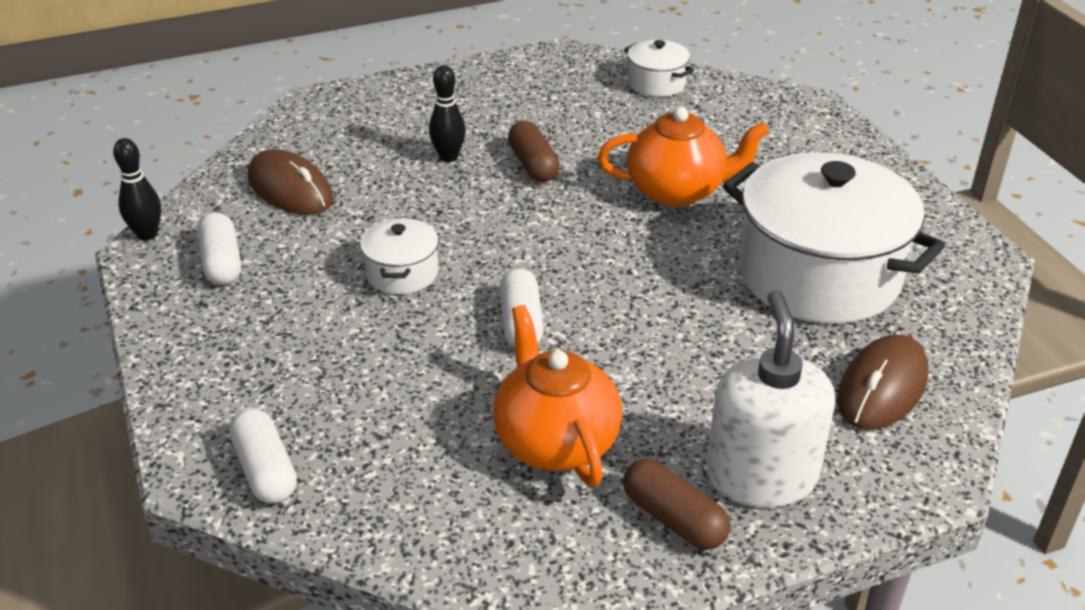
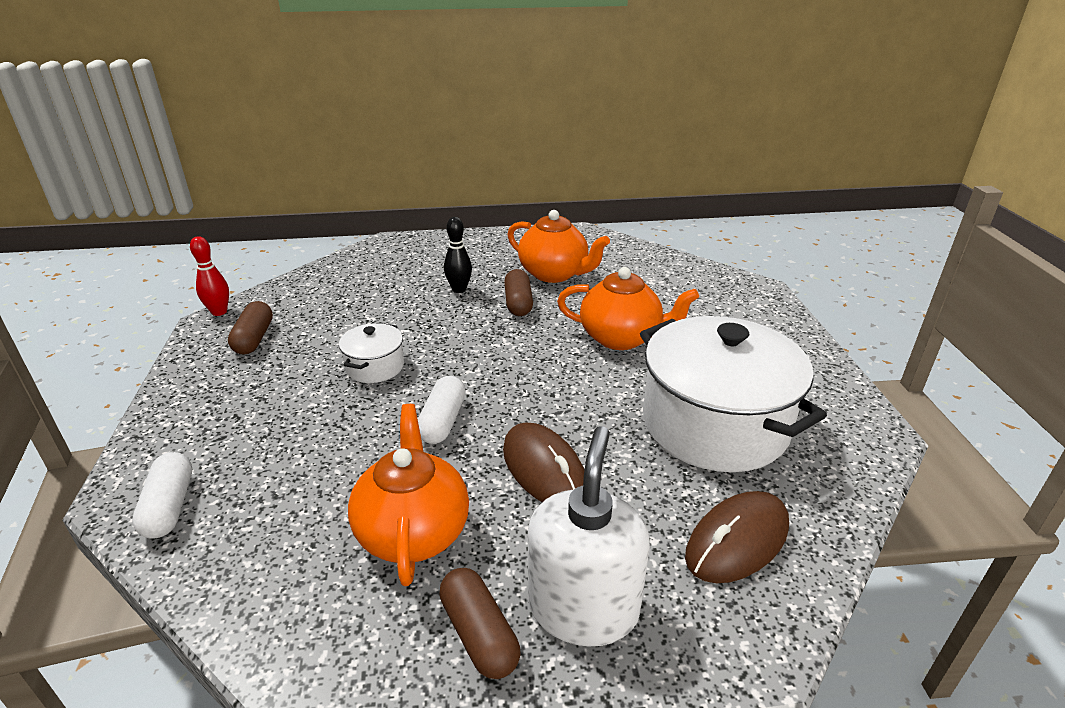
camera: 15 degrees right, 5 degrees down
(147, 234) = (219, 312): black bowling pin -> red bowling pin
(222, 262) = (254, 338): white capsule -> brown capsule
(290, 189) = (335, 295): brown mouse -> brown mouse (544, 469)
(558, 118) = (554, 274): none -> orange teapot
(656, 83) = (641, 259): white pot -> none

